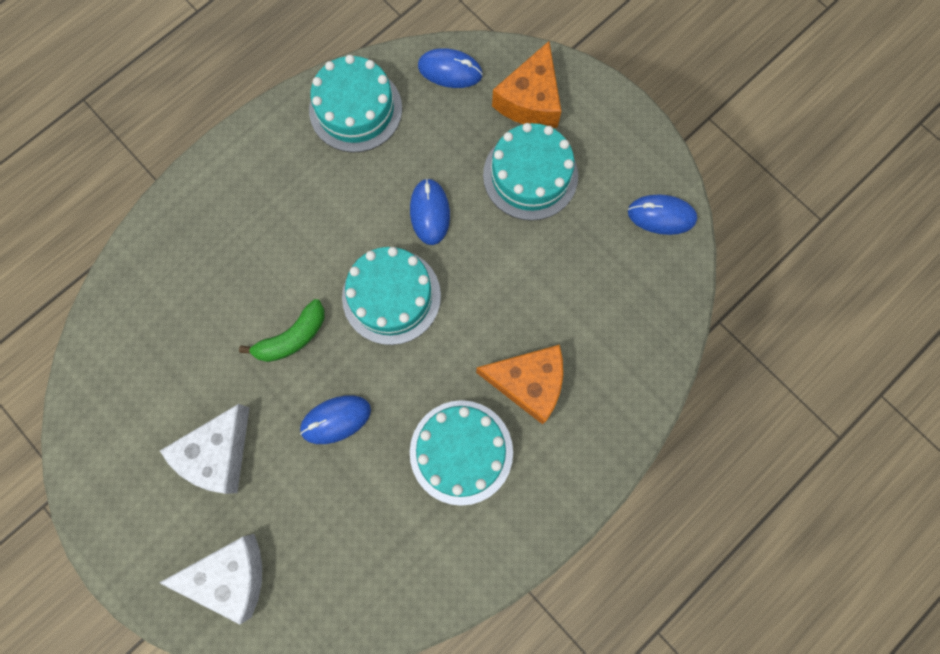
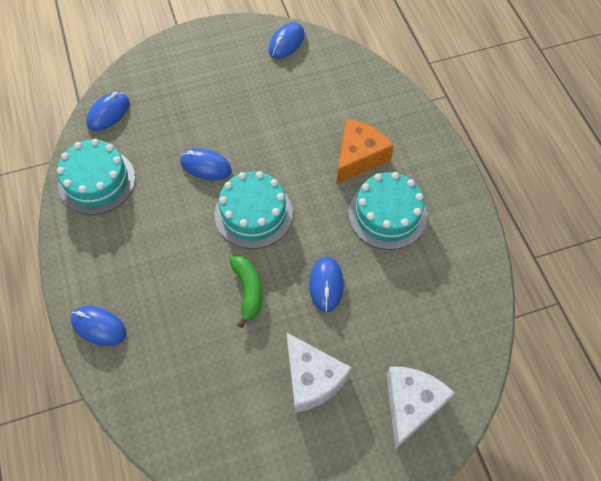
camera: 65 degrees left, 15 degrees down
(189, 207) = (99, 327): none -> blue mouse
(530, 100) = (162, 77): orange cheese -> none
(530, 175) = (216, 98): turquoise cake -> none

